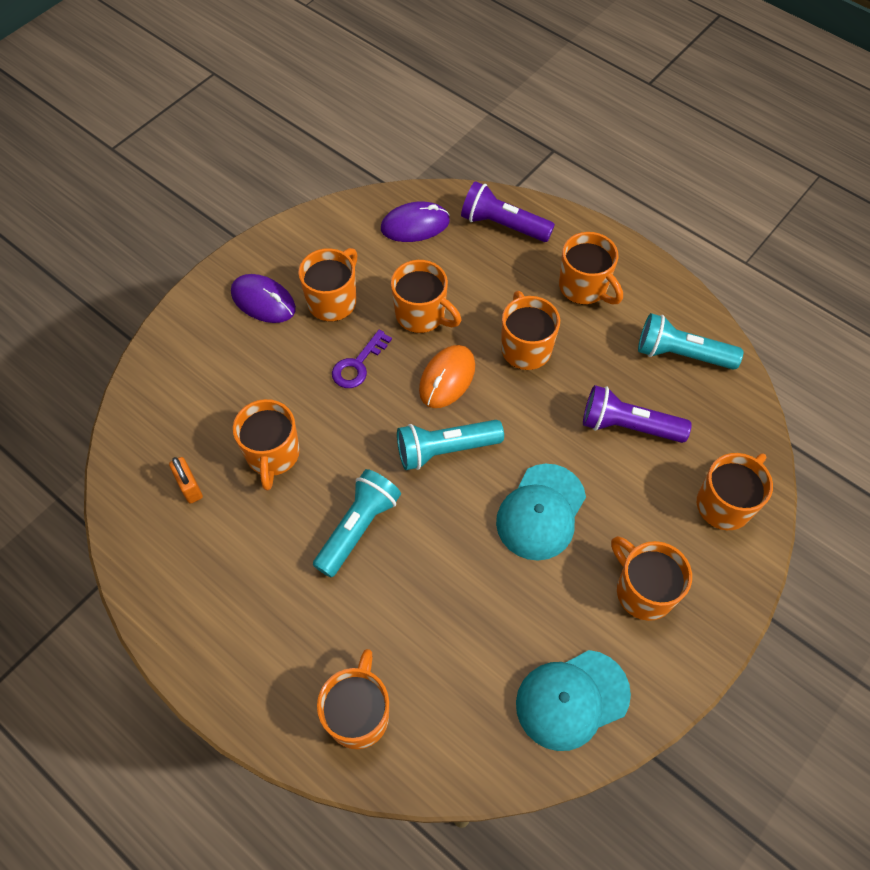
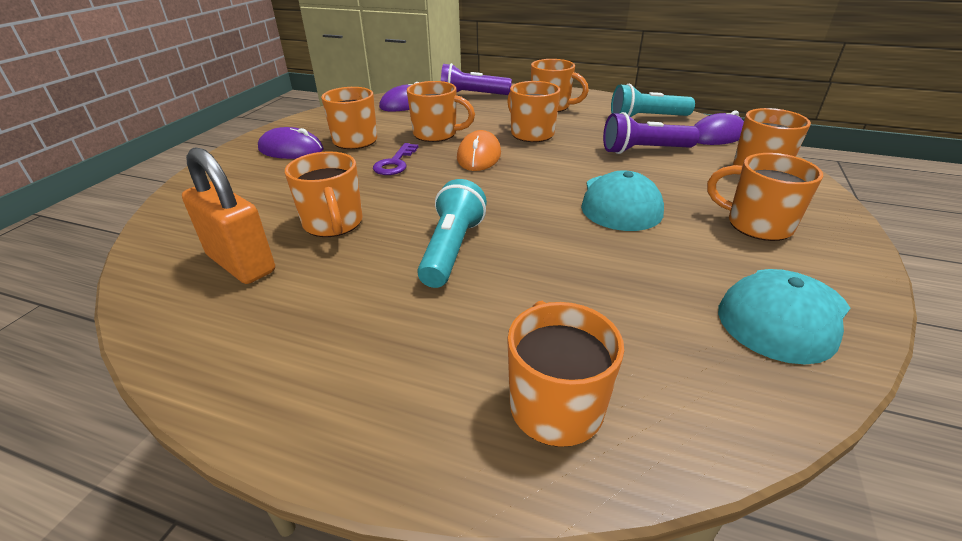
camera: 20 degrees left, 25 degrees down
(190, 487) = (241, 264): orange padlock -> orange padlock, size x1.88
(445, 450) = (505, 188): turquoise flashlight -> none
(734, 422) = (716, 135): none -> purple mouse

